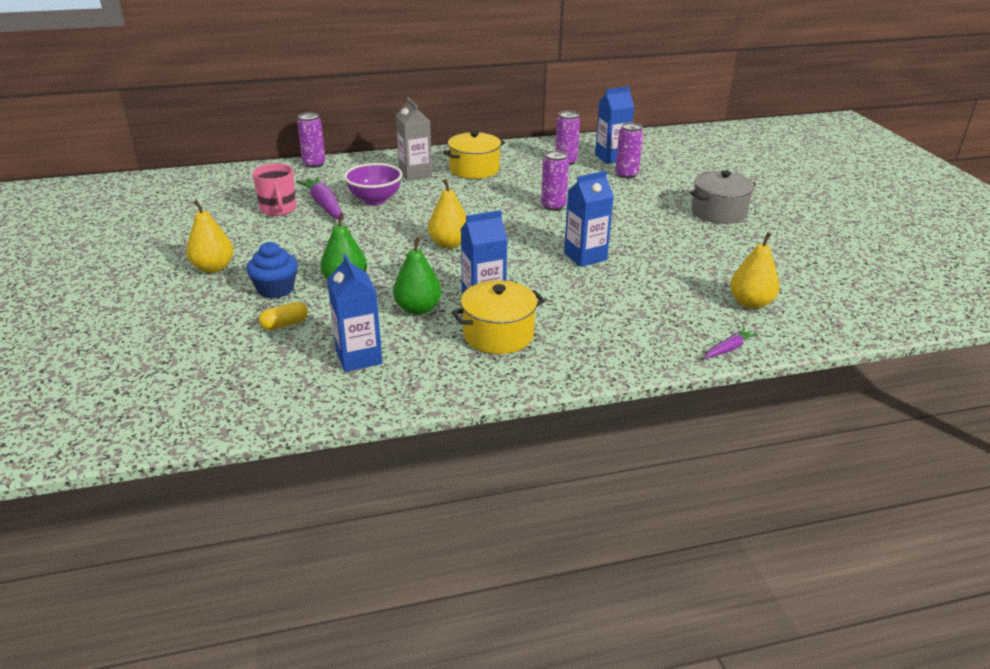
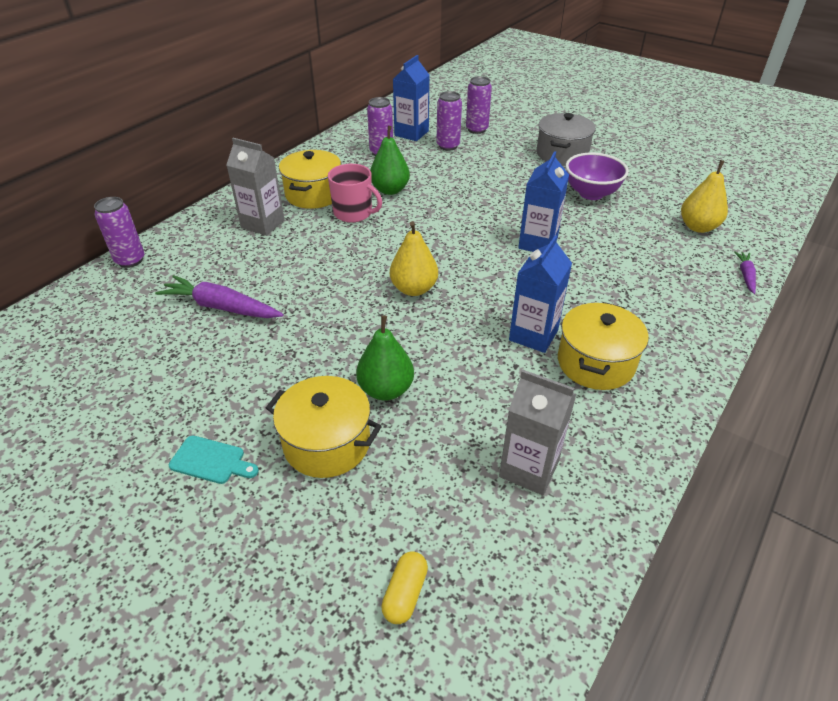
camera: 40 degrees left, 10 degrees up
(213, 268) = (211, 461): yellow pear -> turquoise cutting board
(276, 289) = (327, 443): blue cupcake -> yellow pot
(278, 209) = (174, 339): pink mug -> pink mug (354, 213)
(285, 324) = (403, 481): yellow capsule -> yellow capsule (405, 594)
(359, 357) = (529, 469): blue carton -> grey carton
(375, 200) = (267, 274): purple bowl -> purple bowl (591, 193)
(418, 309) = (495, 378): green pear -> green pear (390, 190)
(553, 206) = (439, 203): purple can -> purple can (476, 129)

